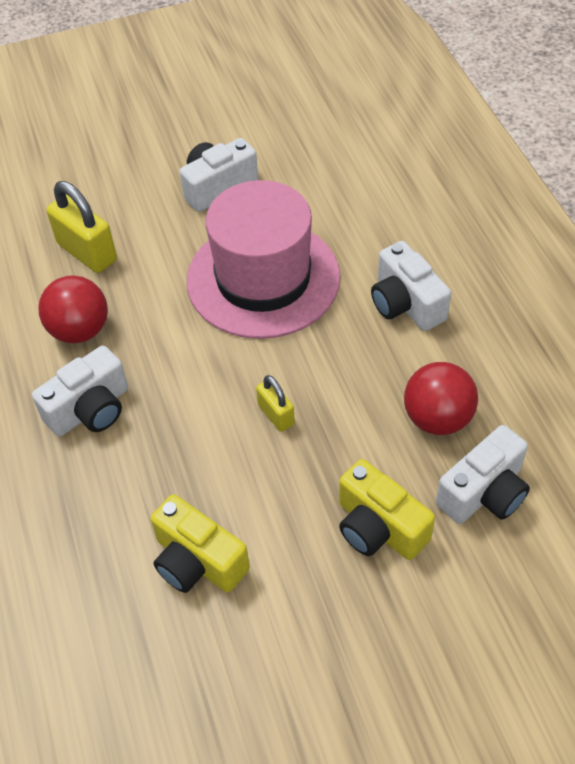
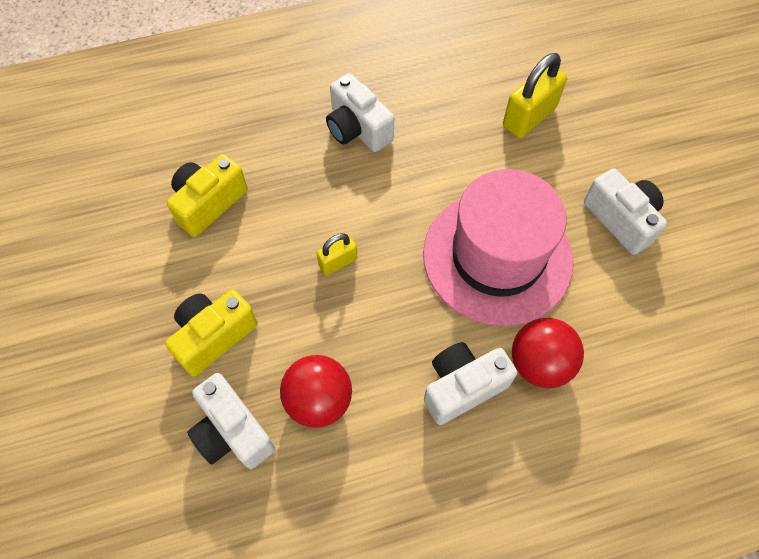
camera: 90 degrees right, 10 degrees up
(80, 330) = (439, 117): red ball -> red ball (539, 363)

